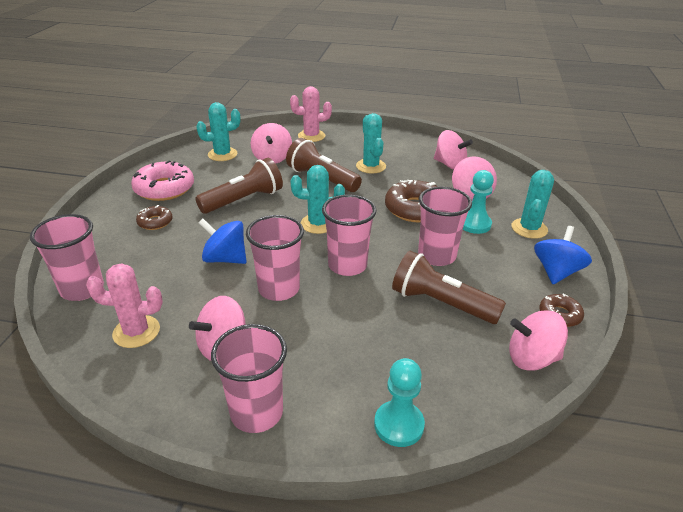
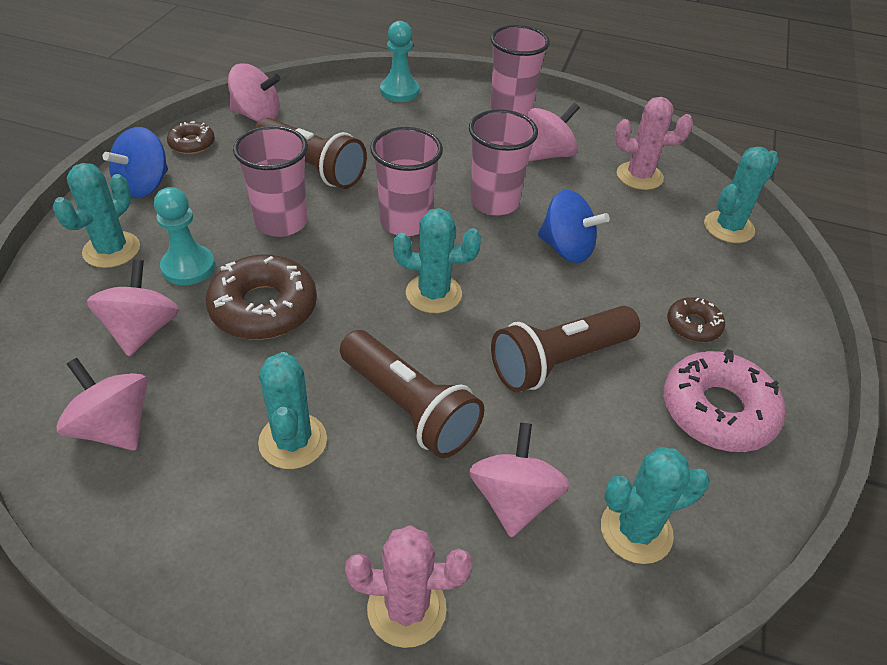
camera: 175 degrees left, 10 degrees up
(82, 289) = (728, 227): pink cup -> turquoise cactus

